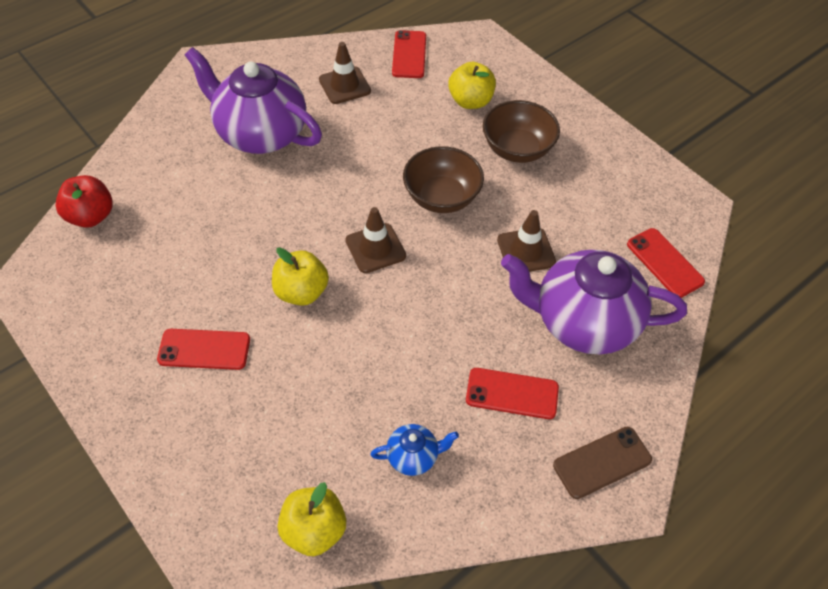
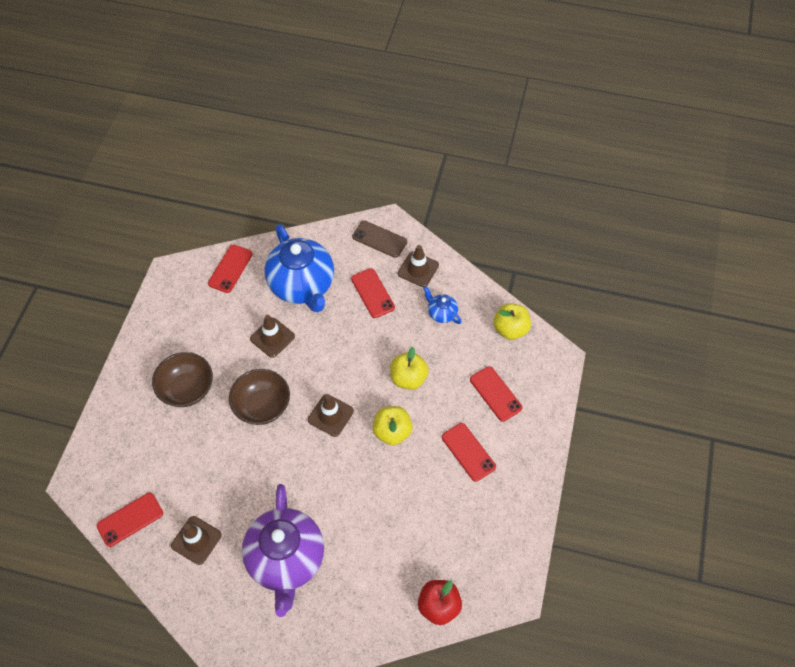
camera: 125 degrees left, 5 degrees up
(243, 434) = (495, 394): none -> red phone
(470, 101) = (157, 445): yellow apple -> yellow apple (408, 378)
(510, 478) = (418, 269): none -> brown traffic cone
(583, 322) = (302, 285): purple teapot -> blue teapot

